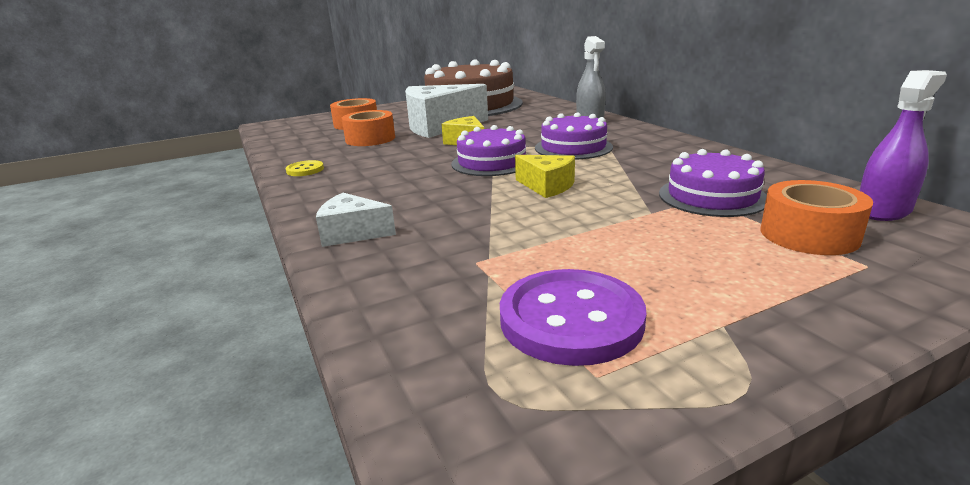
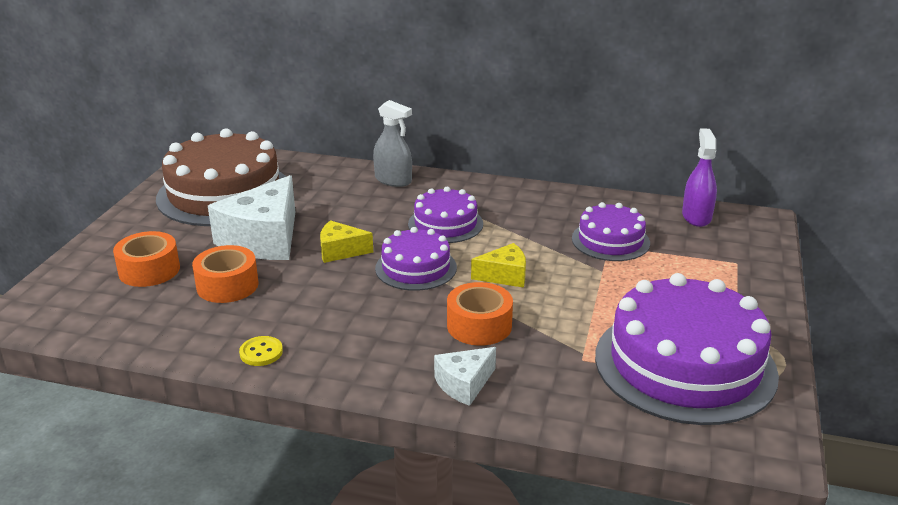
camera: 50 degrees left, 5 degrees up
(571, 319) = (684, 364): purple button -> purple cake
(809, 234) = (692, 252): orange tape -> orange tape (479, 325)

